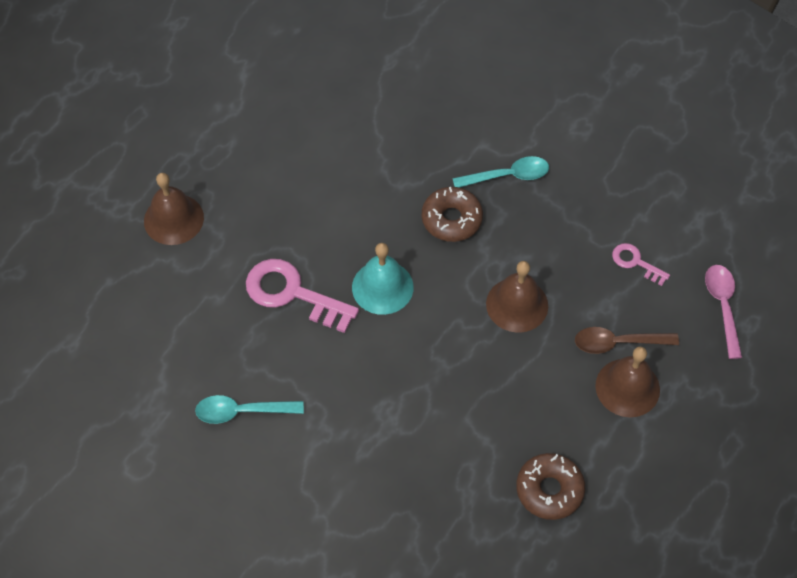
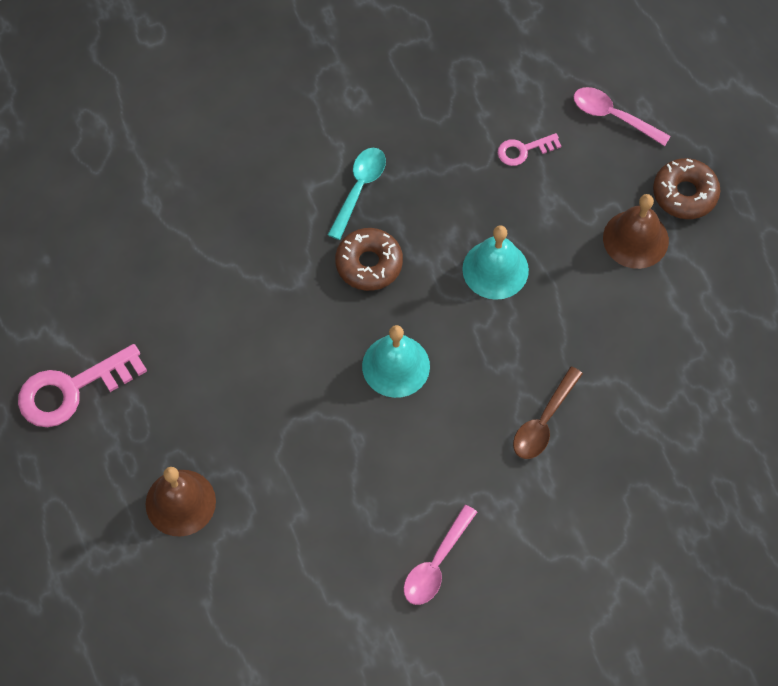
camera: 55 degrees left, 5 degrees up
(242, 411) = (436, 564): turquoise spoon -> pink spoon
(293, 294) = (346, 445): pink key -> pink key (73, 389)
(517, 304) = (495, 269): brown bell -> turquoise bell
(549, 490) = (686, 361): brown donut -> brown donut (685, 194)
(617, 343) = (589, 217): brown spoon -> brown spoon (543, 422)

